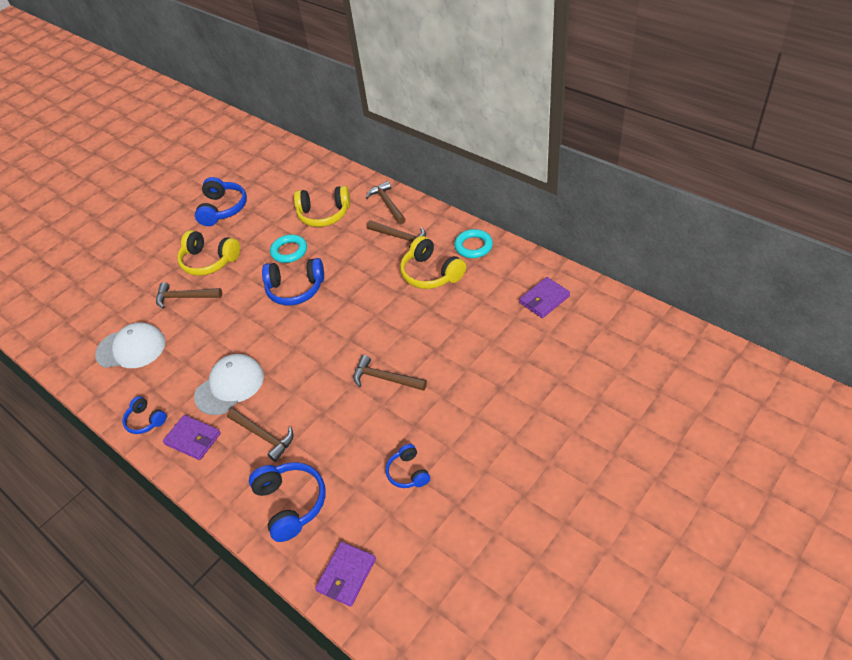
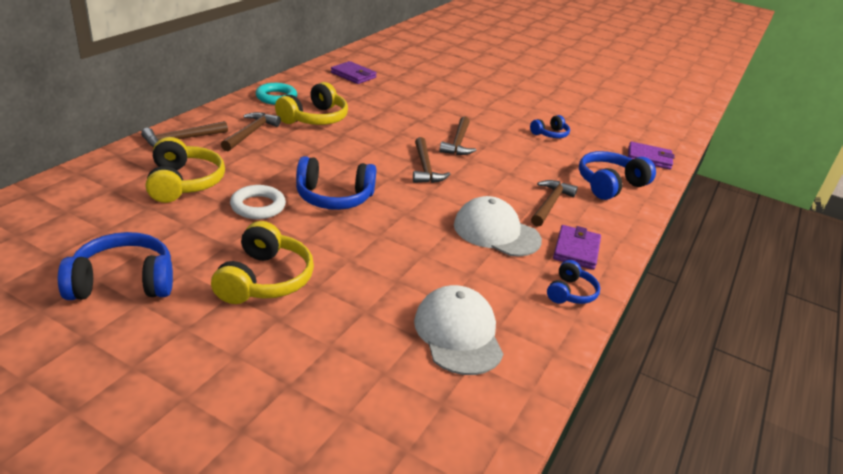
camera: 110 degrees left, 15 degrees down
(185, 297) = (347, 293): brown hammer -> brown hammer (425, 168)
(289, 251) = (258, 206): turquoise ring -> white ring
(295, 289) = (334, 197): blue headphones -> blue headphones turned 105 degrees clockwise

